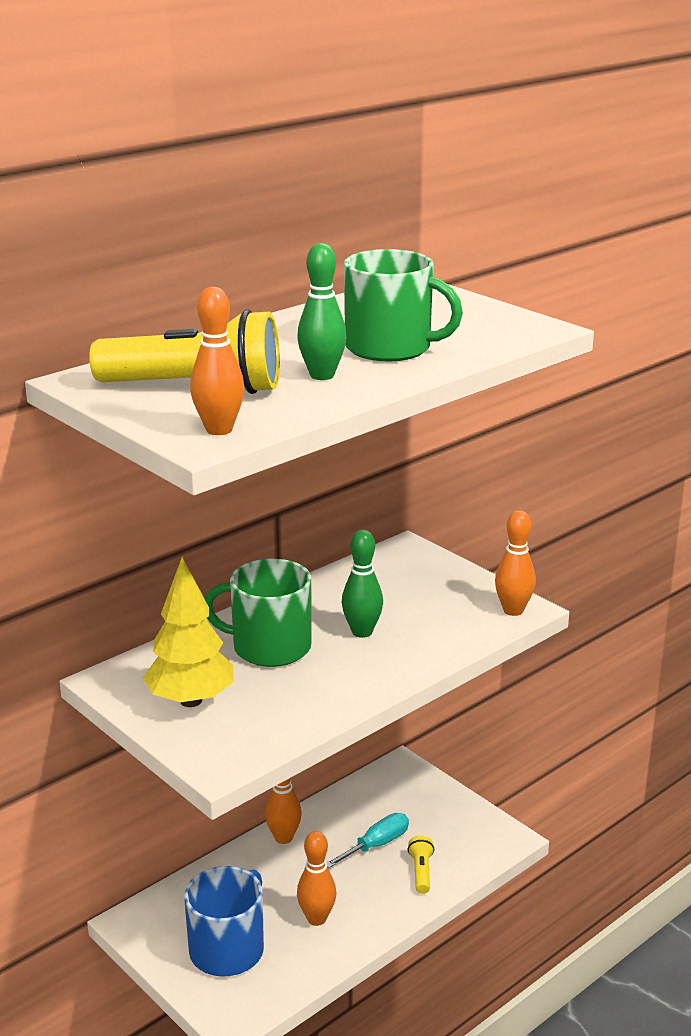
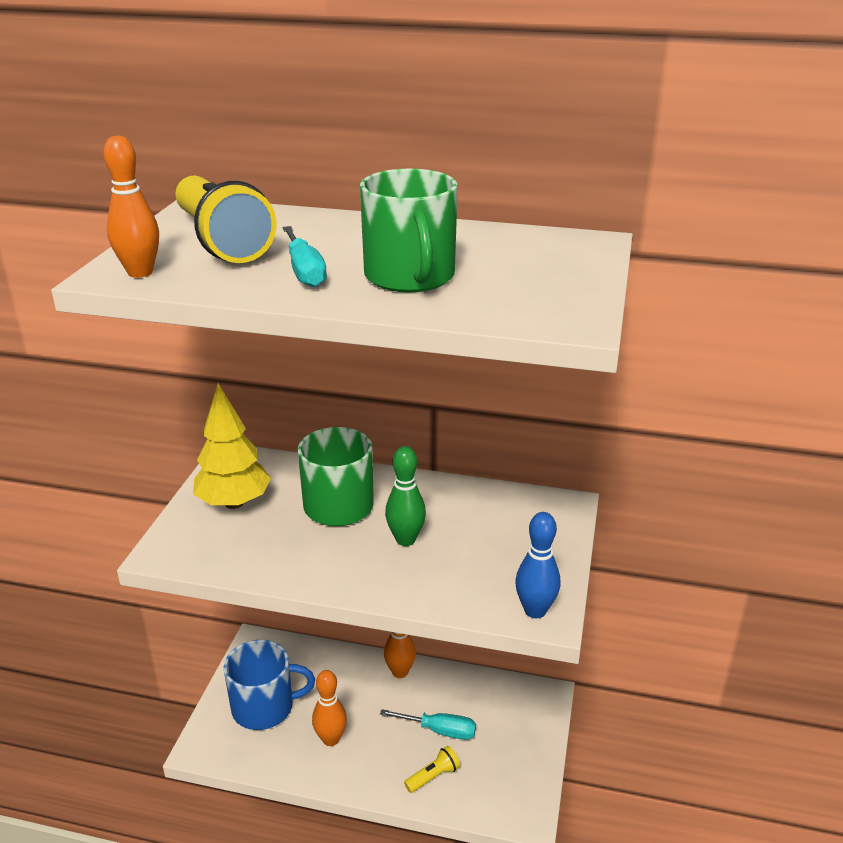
camera: 55 degrees right, 5 degrees up
(322, 375) = (304, 272): green bowling pin -> turquoise screwdriver
(513, 610) = (535, 610): orange bowling pin -> blue bowling pin

